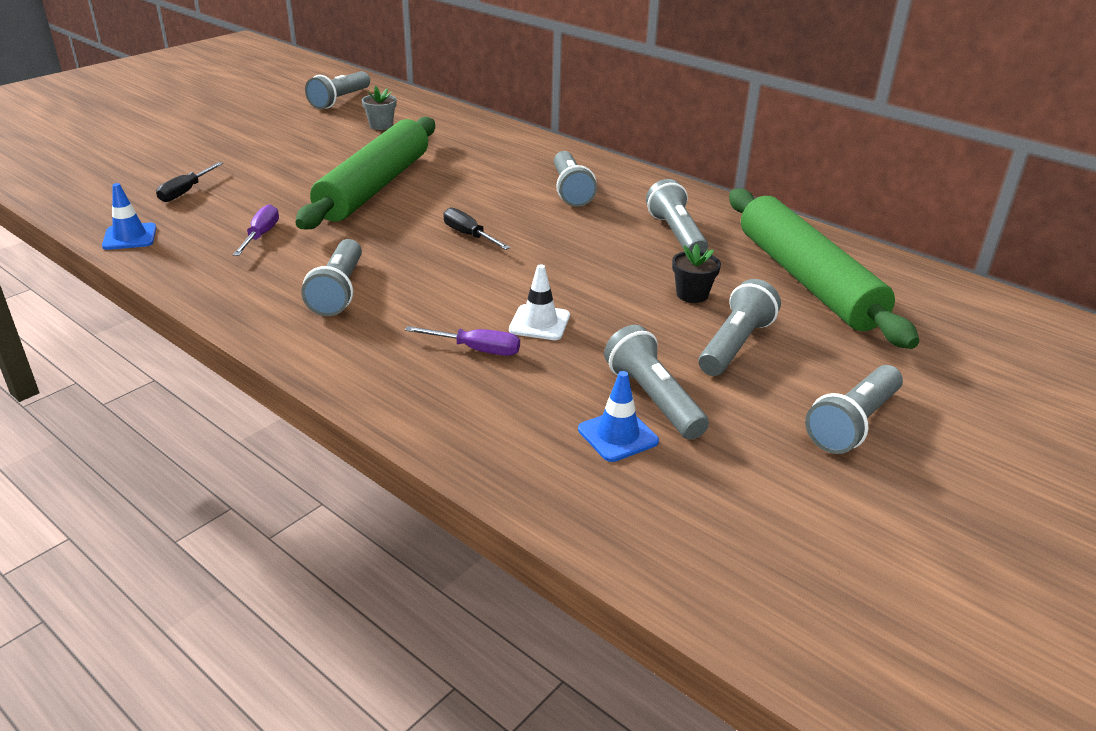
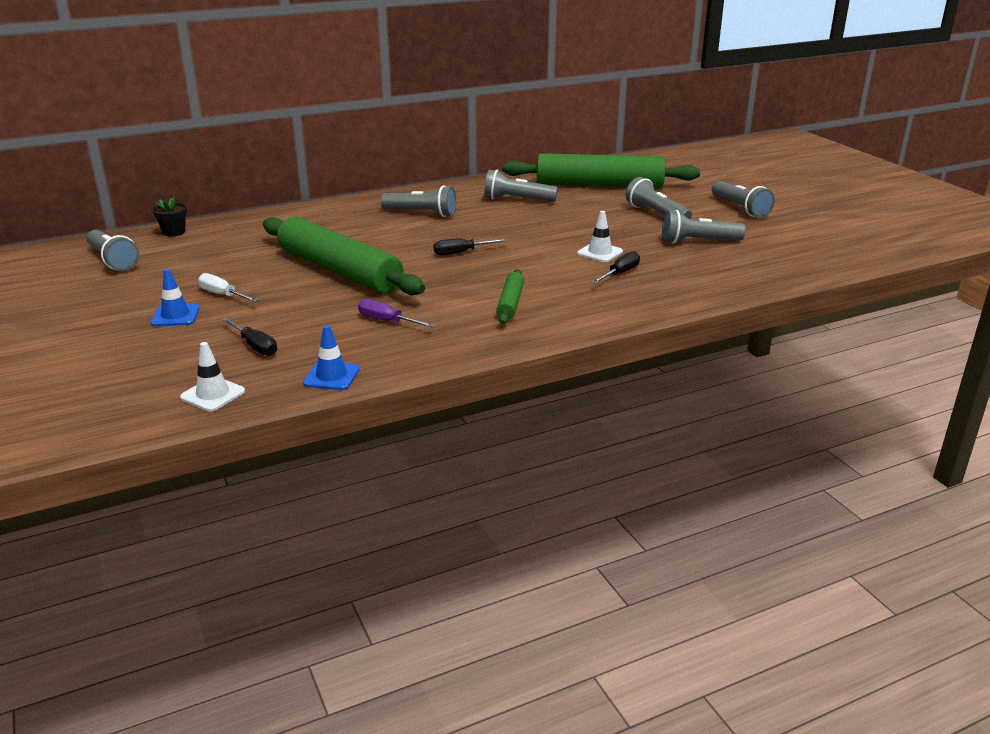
camera: 65 degrees left, 5 degrees down
(88, 199) = (213, 394): none -> white traffic cone
(289, 154) = (222, 295): none -> white screwdriver
(338, 291) = (510, 303): grey flashlight -> green rolling pin
(381, 125) = (206, 252): grey flower pot -> none
(476, 349) = (620, 273): purple screwdriver -> black screwdriver
(618, 435) = (727, 255): blue traffic cone -> blue traffic cone (175, 316)
(692, 294) = (595, 211): black flower pot -> black flower pot (174, 232)

